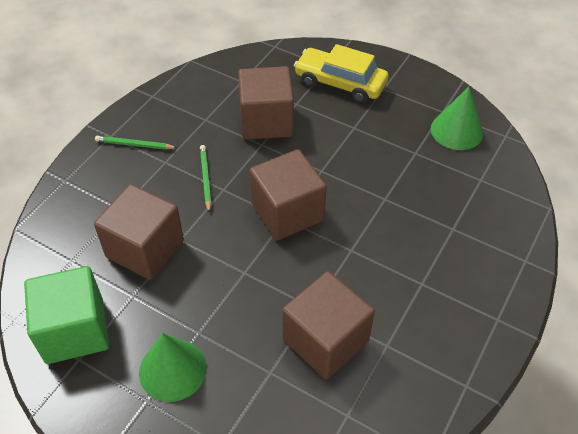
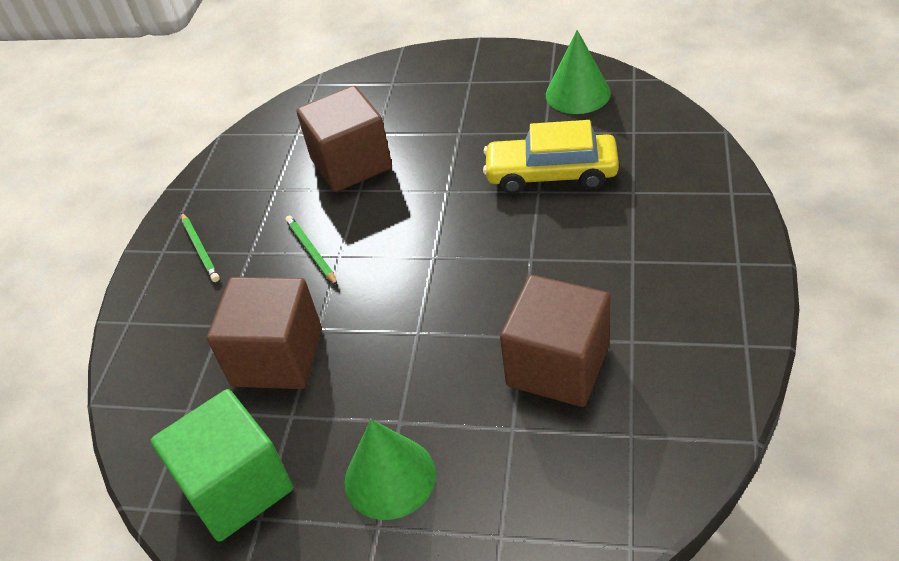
camera: 15 degrees left, 5 degrees down
(135, 145) = (200, 249): green pencil -> green pencil turned 105 degrees counterclockwise
(287, 212) = (432, 249): brown cube -> none
(340, 83) = (416, 94): yellow car -> yellow car (551, 174)

